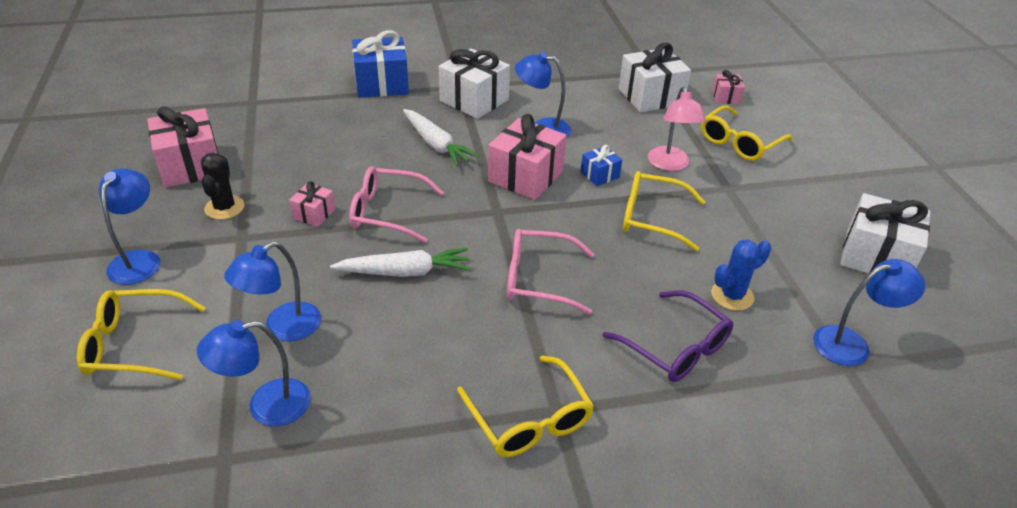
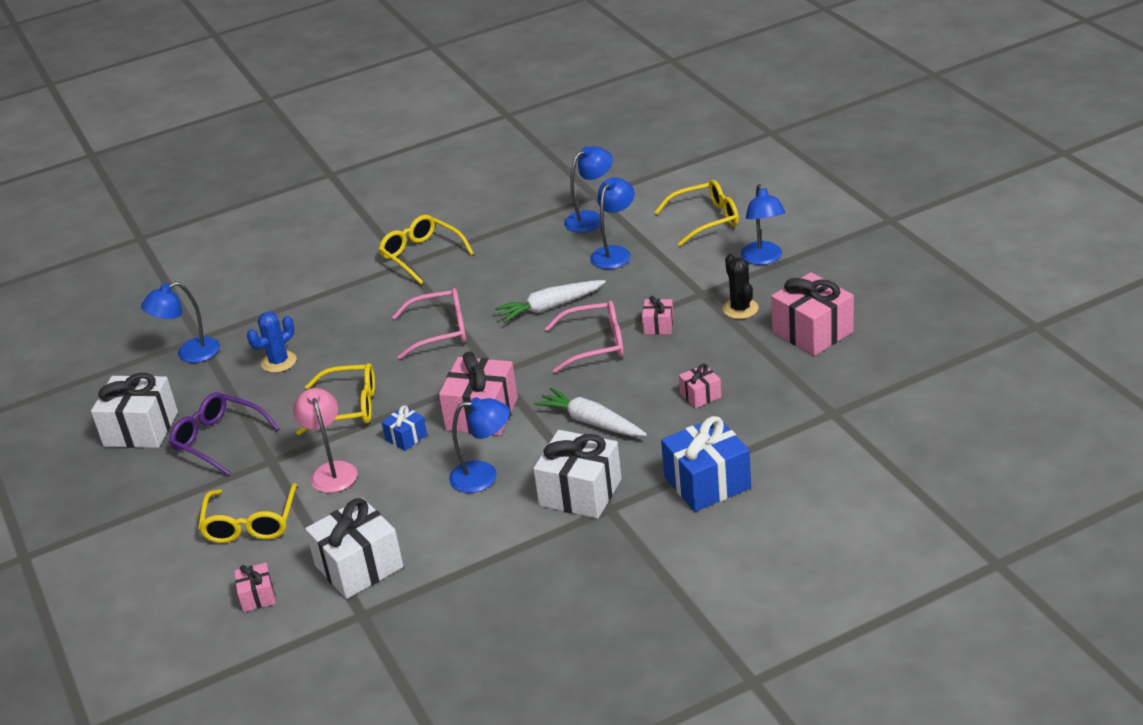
camera: 170 degrees right, 5 degrees down
(334, 140) = (700, 395): none -> pink gift
(676, 347) = (325, 316): purple glasses -> purple glasses (218, 439)
(739, 143) = (250, 524): yellow glasses -> yellow glasses turned 150 degrees clockwise

